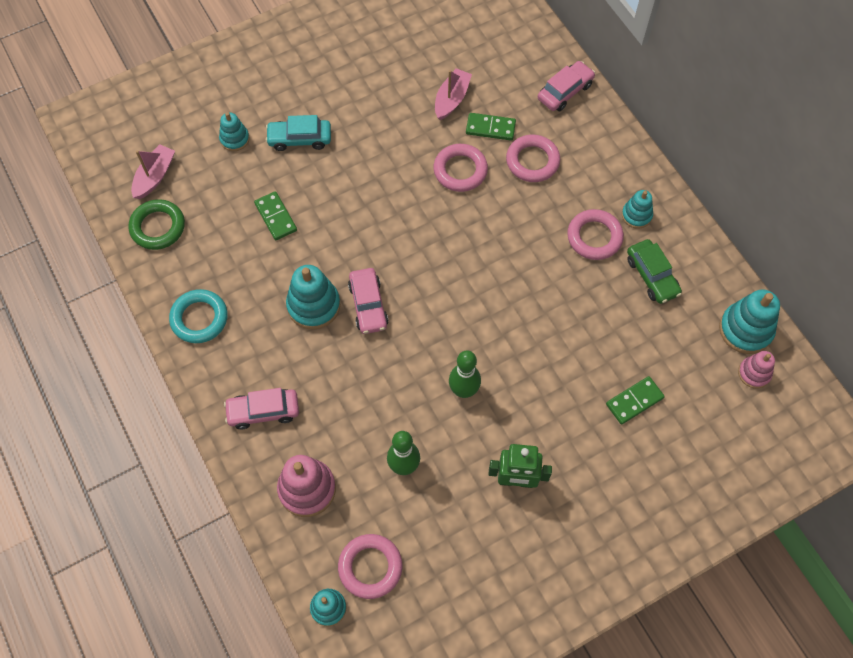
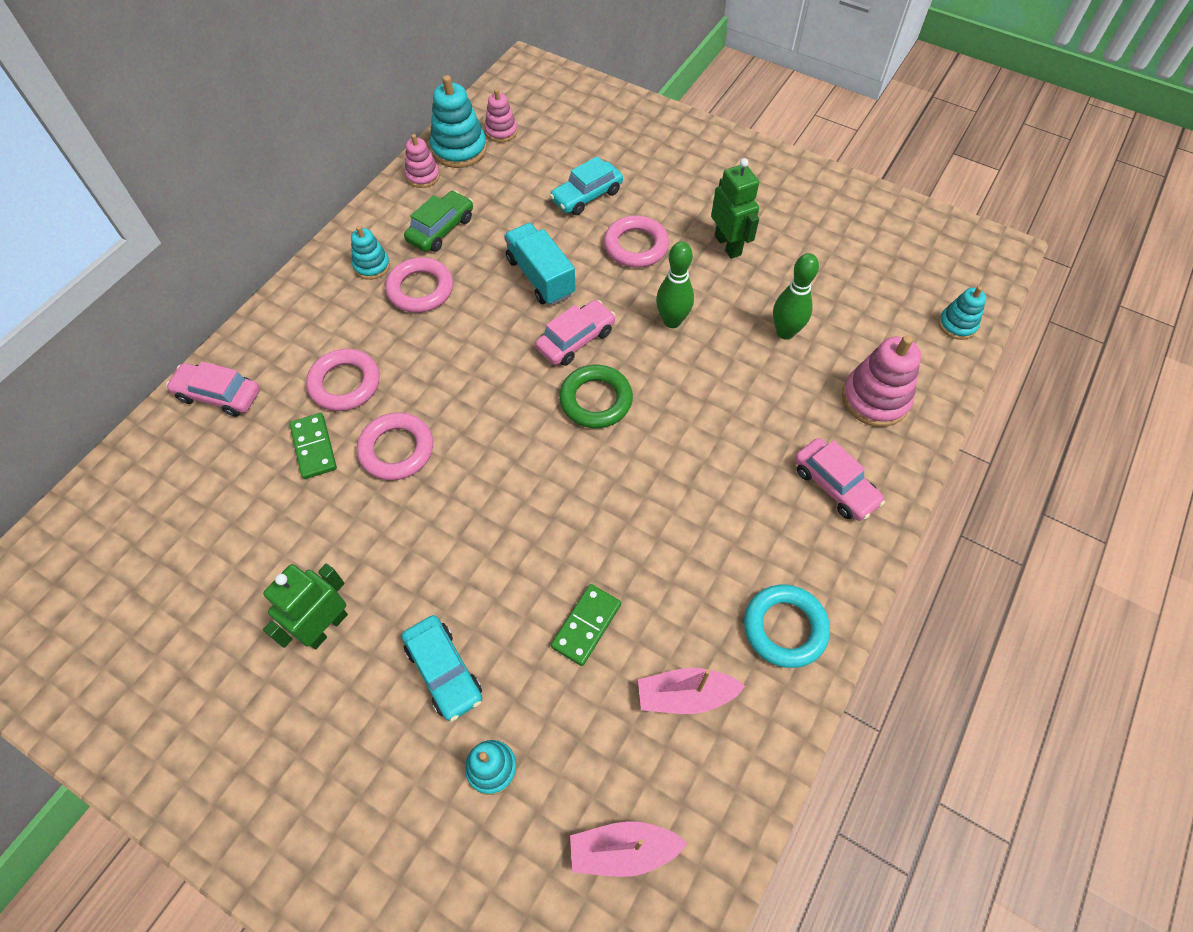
camera: 120 degrees left, 5 degrees down
(158, 227) = (700, 780): green ring -> green ring (596, 400)
(313, 305) = (677, 508): turquoise stacking toy -> none
(364, 95) = (326, 627): none -> green robot
(368, 305) = (638, 452): pink car -> pink car (576, 340)
(370, 567) = (895, 312): pink ring -> pink ring (636, 246)
(451, 99) = (285, 512): pink boat -> pink boat (685, 695)
(561, 322) = (540, 277): none -> turquoise truck
(634, 401) = (586, 196): green domino -> turquoise car
(723, 288) = (423, 176): none -> pink stacking toy

